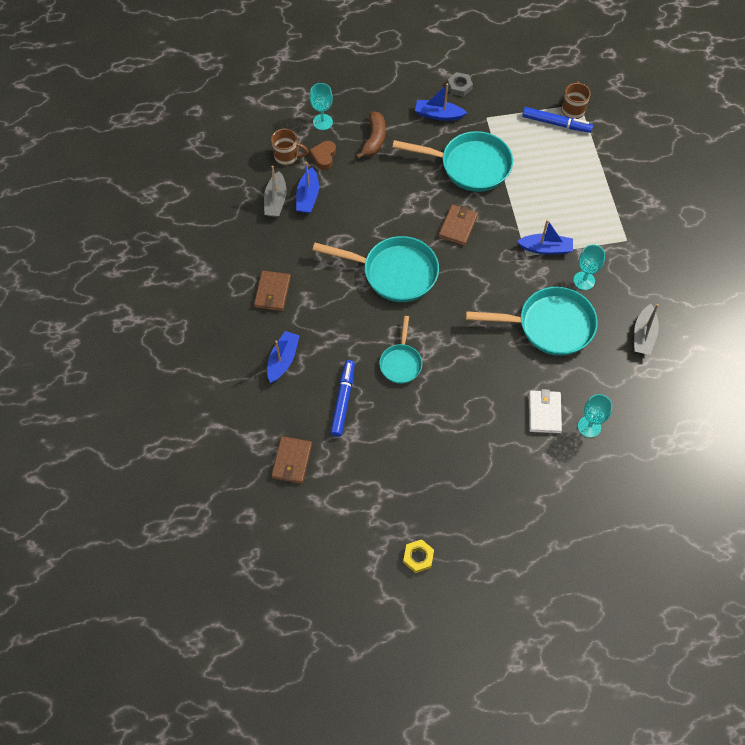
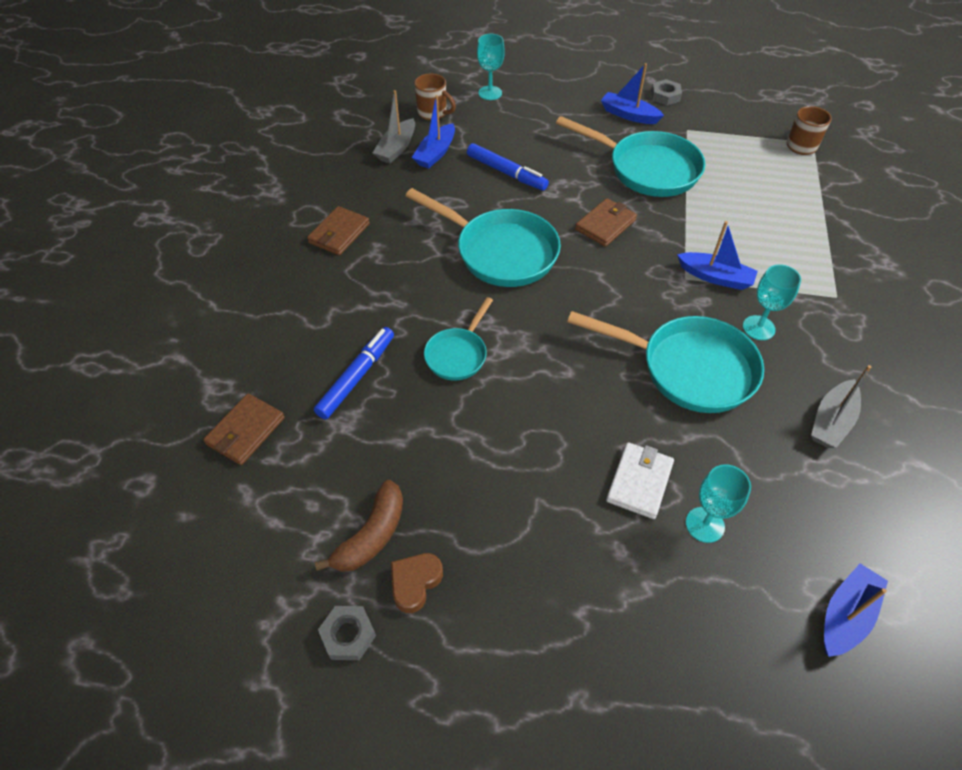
camera: 20 degrees right, 10 degrees down
(283, 360) = (308, 307): blue boat -> blue boat (845, 615)
(324, 157) = (474, 122): brown heart -> brown heart (415, 583)
(374, 139) = (541, 120): brown banana -> brown banana (372, 535)
(418, 557) = (348, 635): yellow nut -> grey nut
(556, 123) = (775, 154): blue marker -> blue marker (506, 173)

